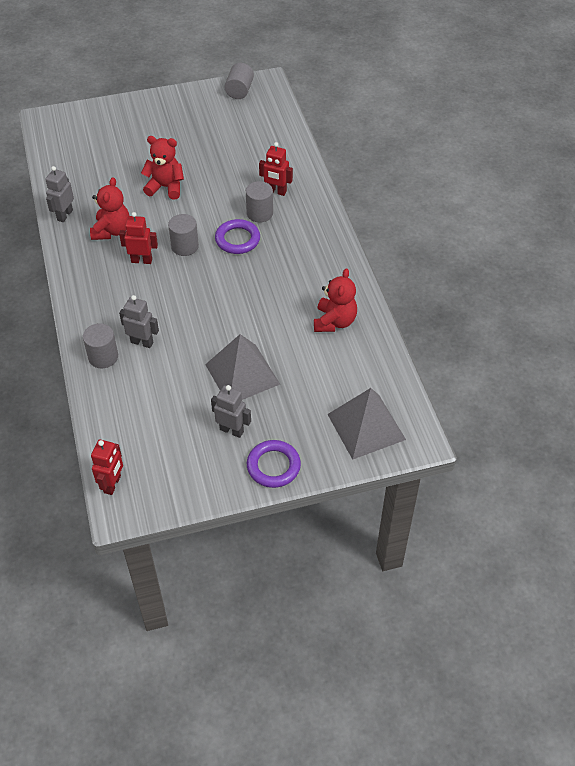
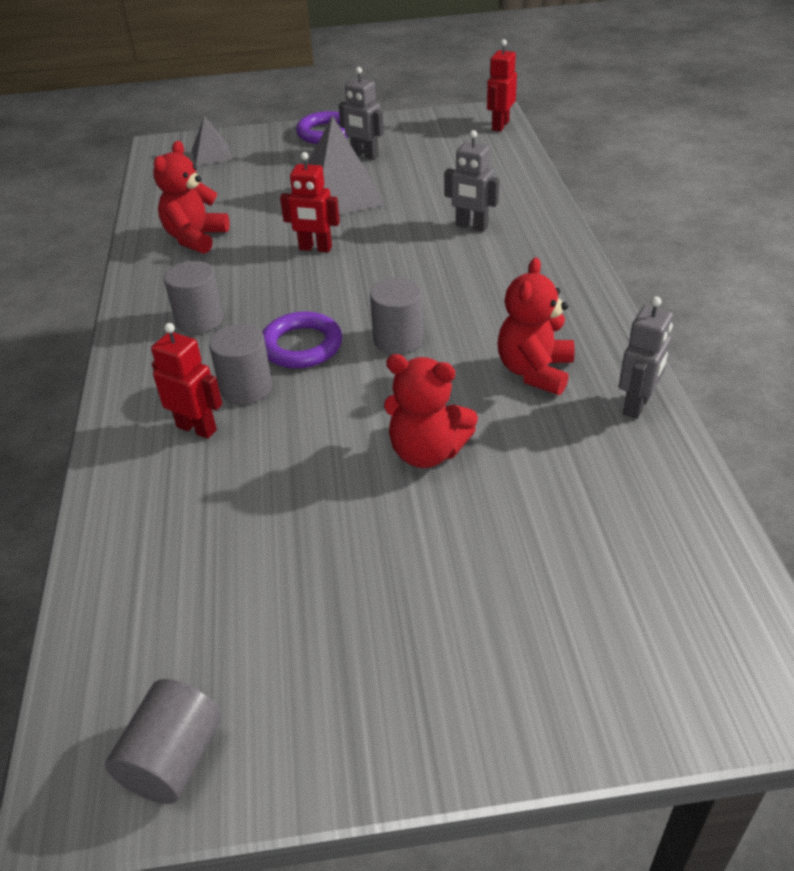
camera: 170 degrees left, 10 degrees down
(103, 357) = (525, 214): grey cylinder -> grey cylinder (199, 320)
(141, 260) = (475, 322): red robot -> red robot (315, 248)
(366, 426) = (211, 155): grey pyramid -> grey pyramid, size x0.54

